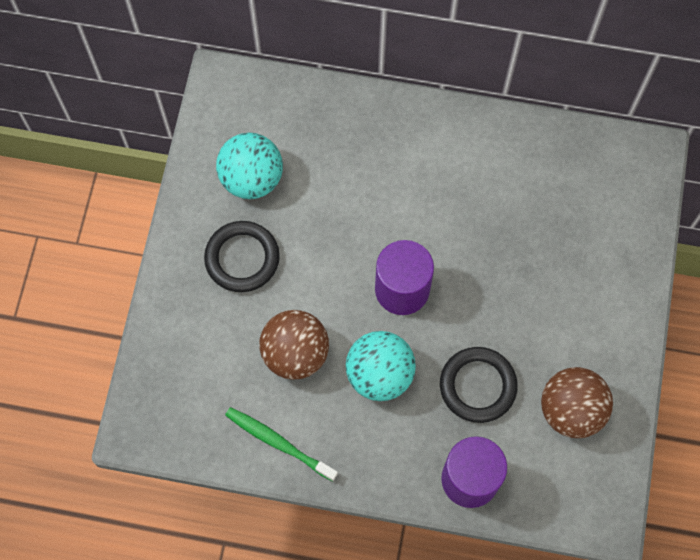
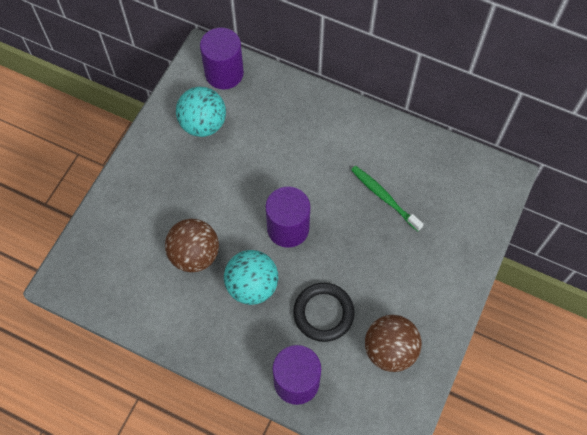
camera: 15 degrees right, 5 degrees down
(242, 258) = (178, 178): black ring -> none
(257, 103) = (224, 73): none -> purple cylinder
(278, 442) = (161, 316): green toothbrush -> green toothbrush (384, 197)

